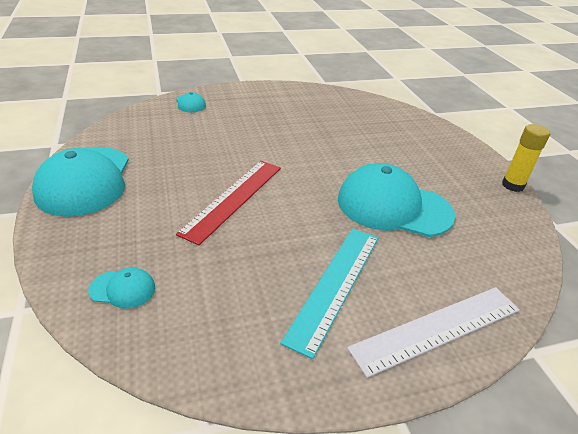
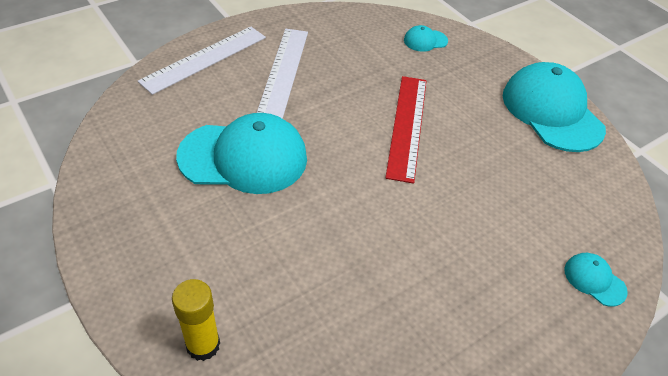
camera: 160 degrees right, 10 degrees up
(335, 285) = (283, 71): turquoise ruler -> white ruler
(512, 185) = (83, 233): yellow glue stick -> yellow glue stick (203, 345)

